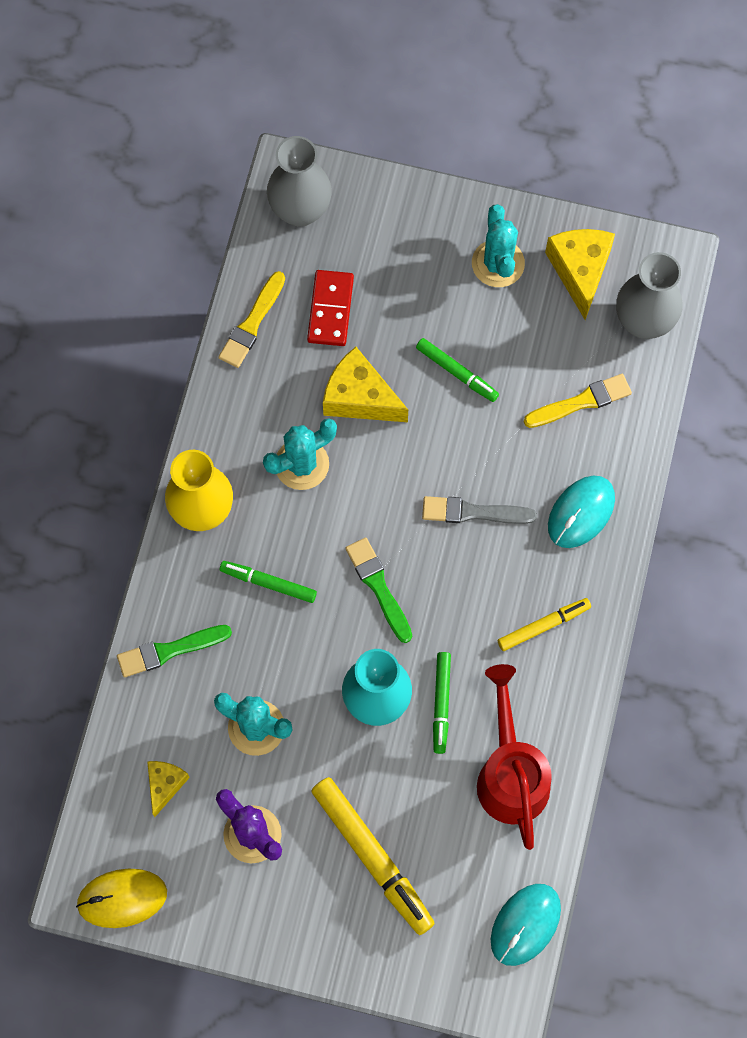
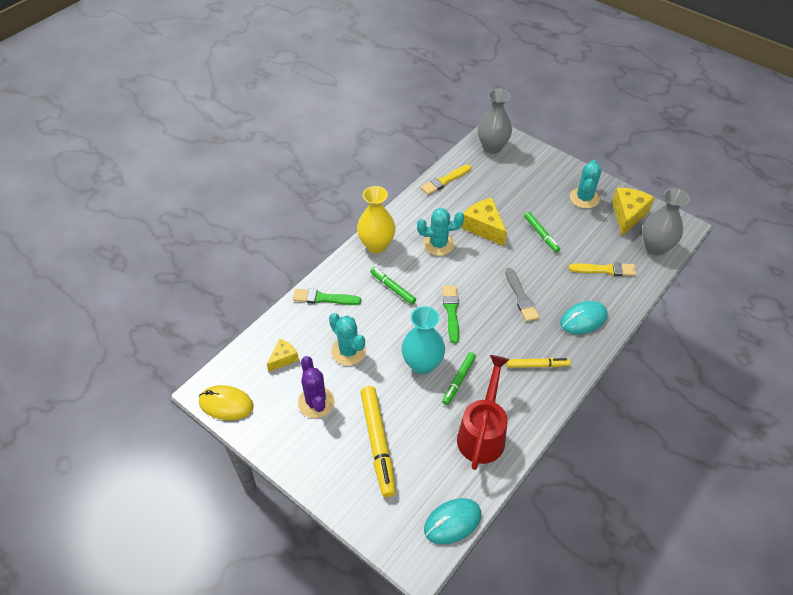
camera: 25 degrees right, 20 degrees down
(330, 310) = (487, 188): red domino -> none
(473, 512) = (521, 297): grey brush -> grey brush turned 135 degrees counterclockwise

